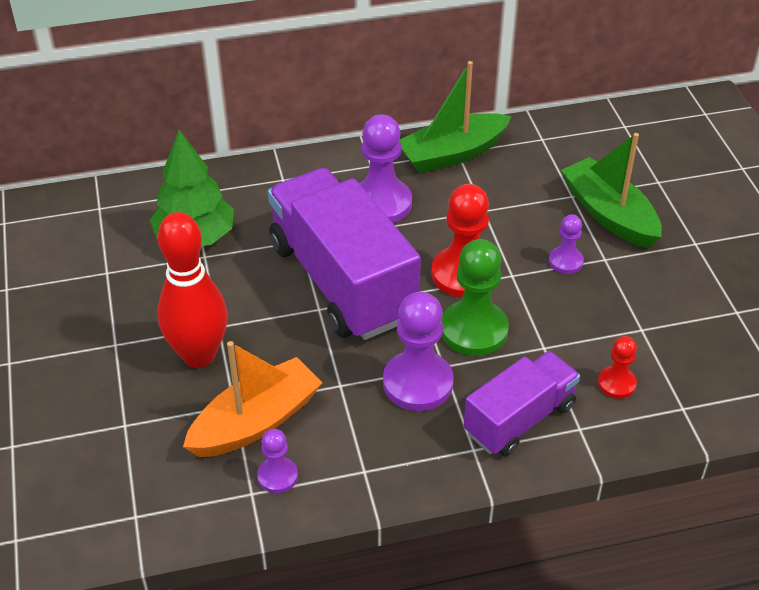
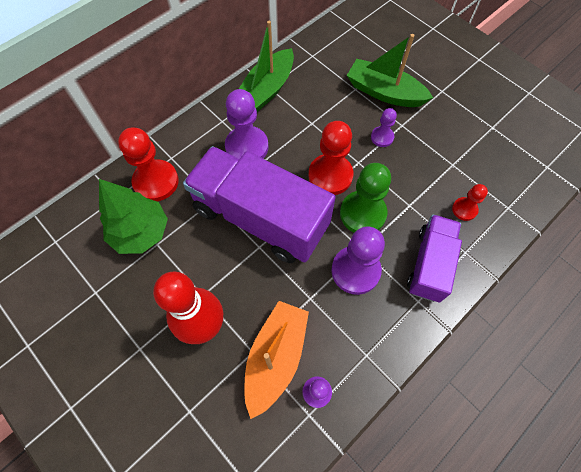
camera: 30 degrees left, 20 degrees up
(248, 196) = (156, 182): none -> red pawn

